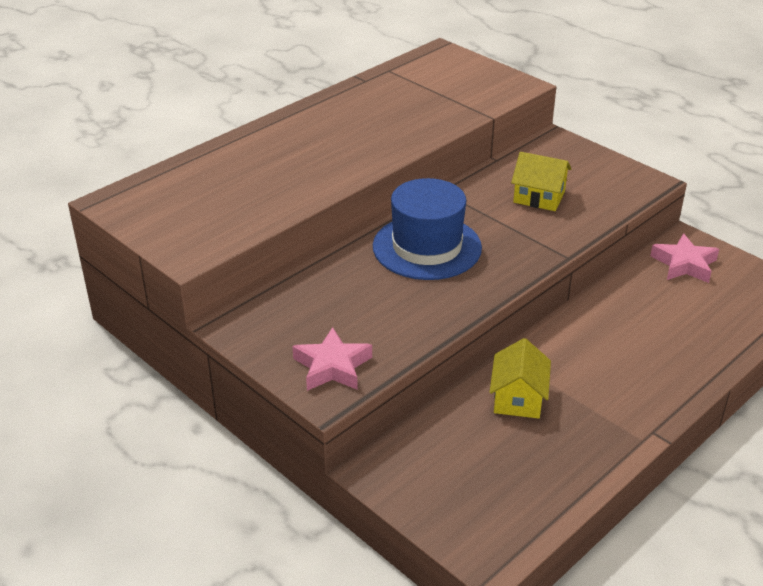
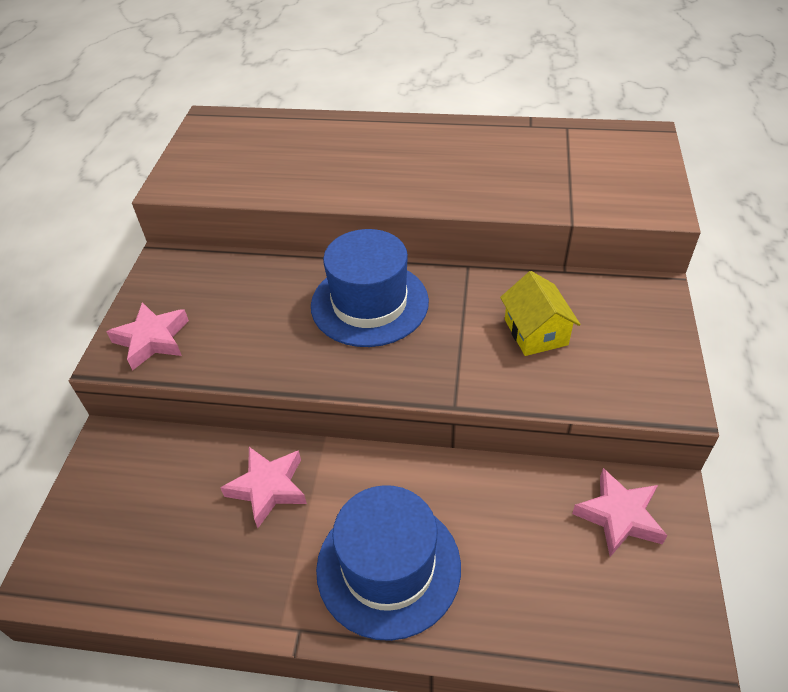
camera: 55 degrees right, 10 degrees up
(518, 398) = (268, 488): yellow house -> pink star
(638, 371) = (388, 567): none -> blue hat

